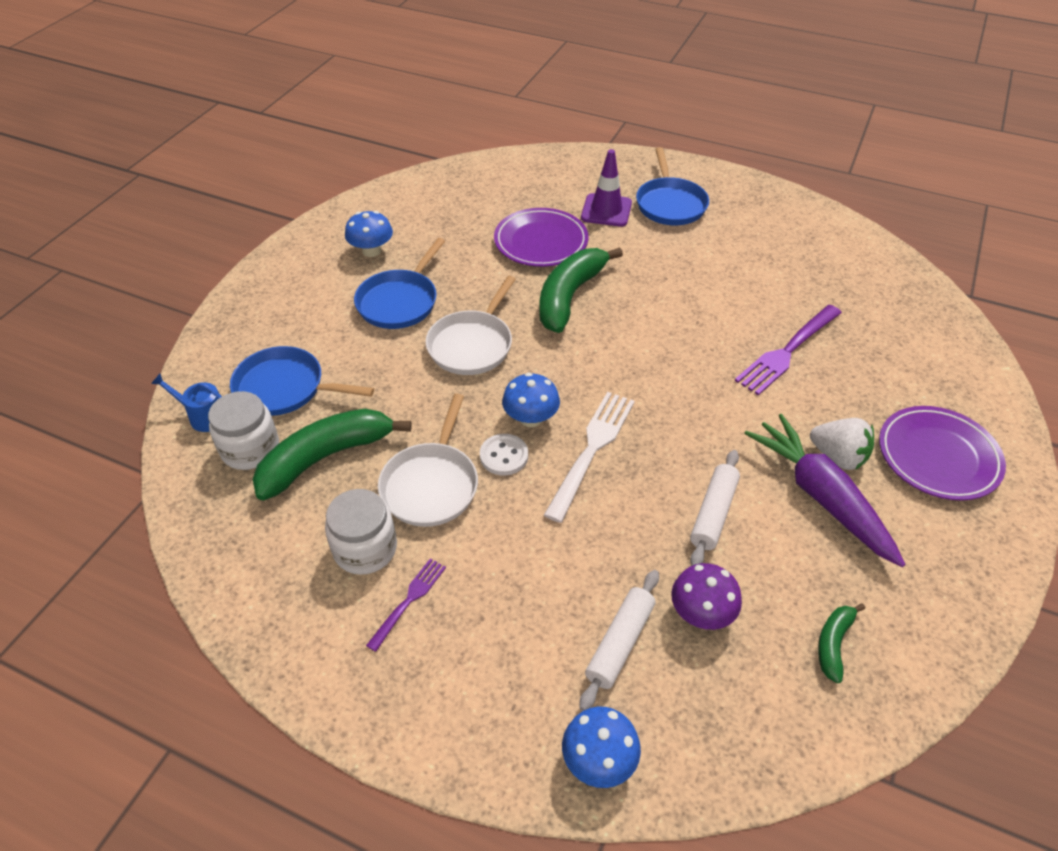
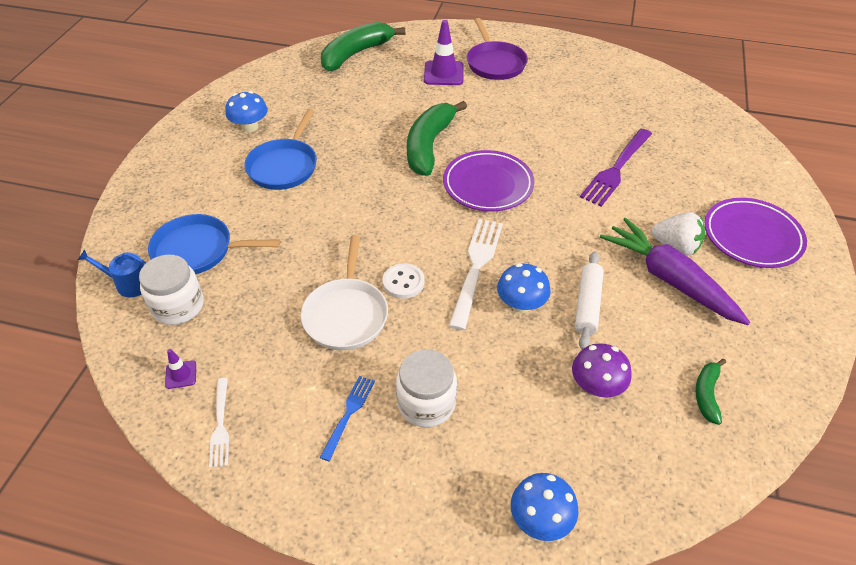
camera: 10 degrees left, 0 degrees up
(237, 527) = (181, 374): none -> purple traffic cone
(267, 591) = (220, 425): none -> white fork
(325, 458) = (247, 304): green banana -> green banana (356, 54)
(365, 549) = (300, 376): white jar -> white jar (426, 403)
(409, 601) = (348, 414): purple fork -> blue fork
(472, 344) = (355, 194): white pan -> none
(531, 418) = (419, 248): blue mushroom -> blue mushroom (521, 304)
(541, 242) = (394, 104): purple plate -> purple plate (488, 185)
(619, 643) = (535, 421): white rolling pin -> none
(670, 204) = (495, 63): blue pan -> purple pan

